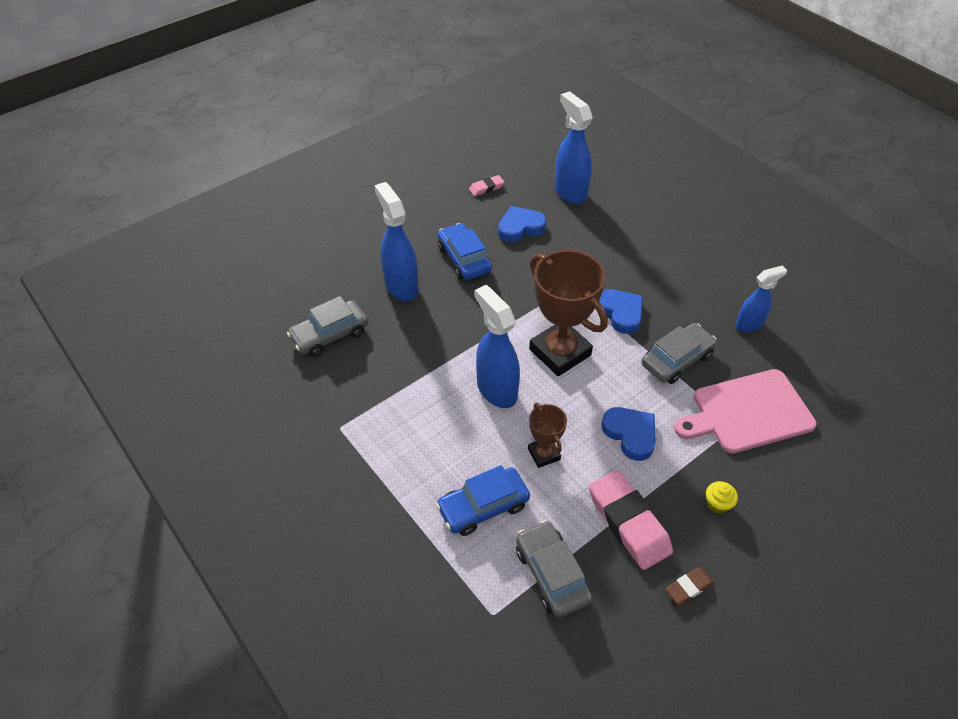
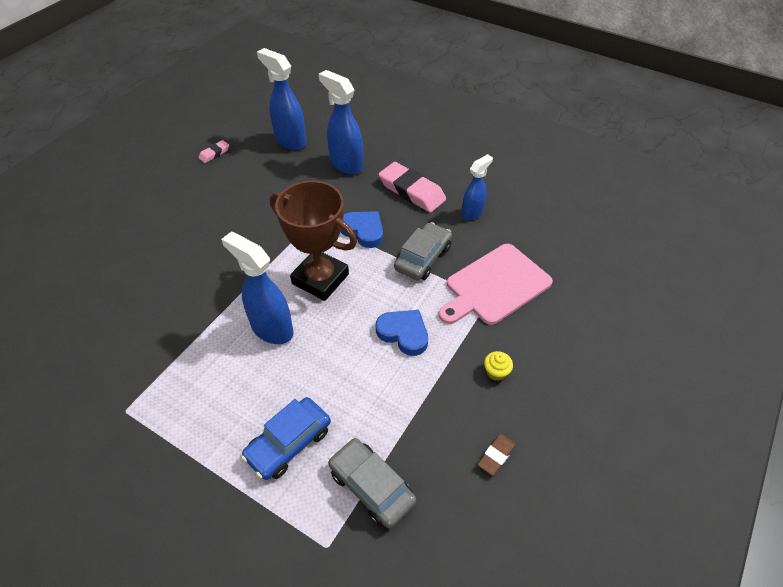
camera: 20 degrees left, 0 degrees up
(329, 335) = (93, 323): grey car -> none
(401, 286) = (155, 258): blue spray bottle -> blue spray bottle (346, 164)
(464, 259) = (210, 219): blue car -> none
(520, 227) = (254, 180): blue heart -> none
(544, 454) = (332, 375): brown trophy -> none
(628, 522) = (426, 414): pink eraser -> pink eraser (411, 191)

